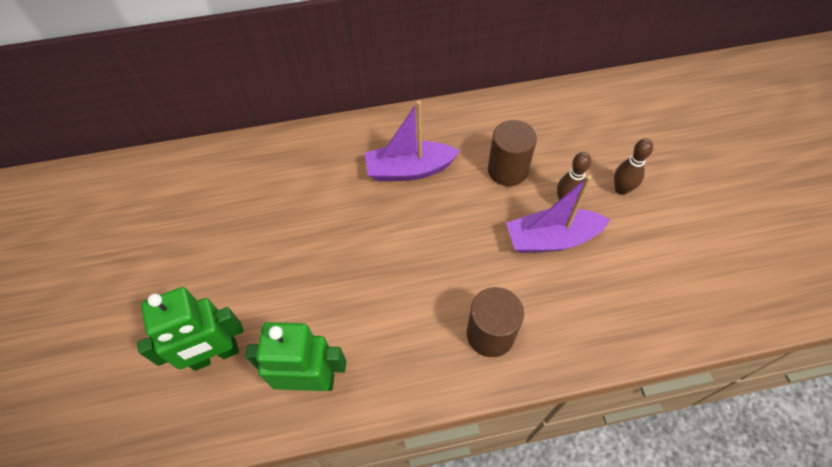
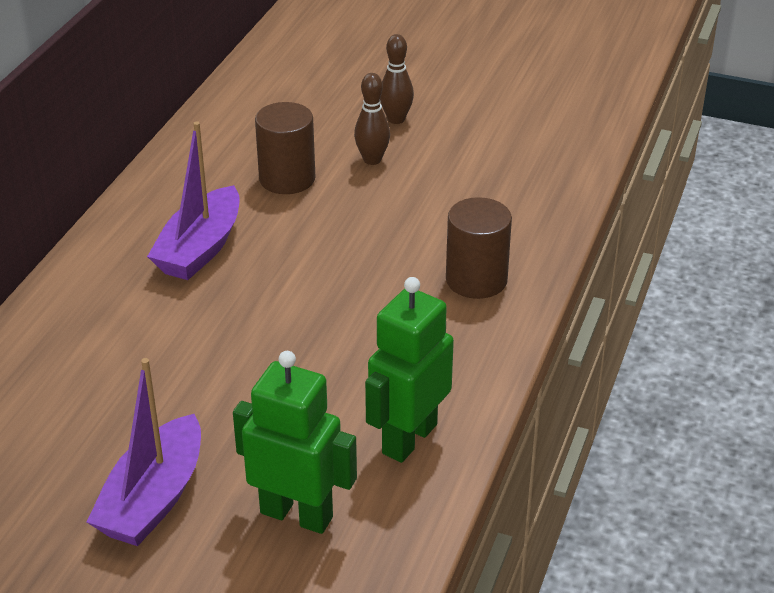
camera: 60 degrees left, 20 degrees down
(215, 355) = (297, 514): green robot -> green robot turned 75 degrees counterclockwise
(551, 239) = (406, 189): purple boat -> purple boat (153, 498)

